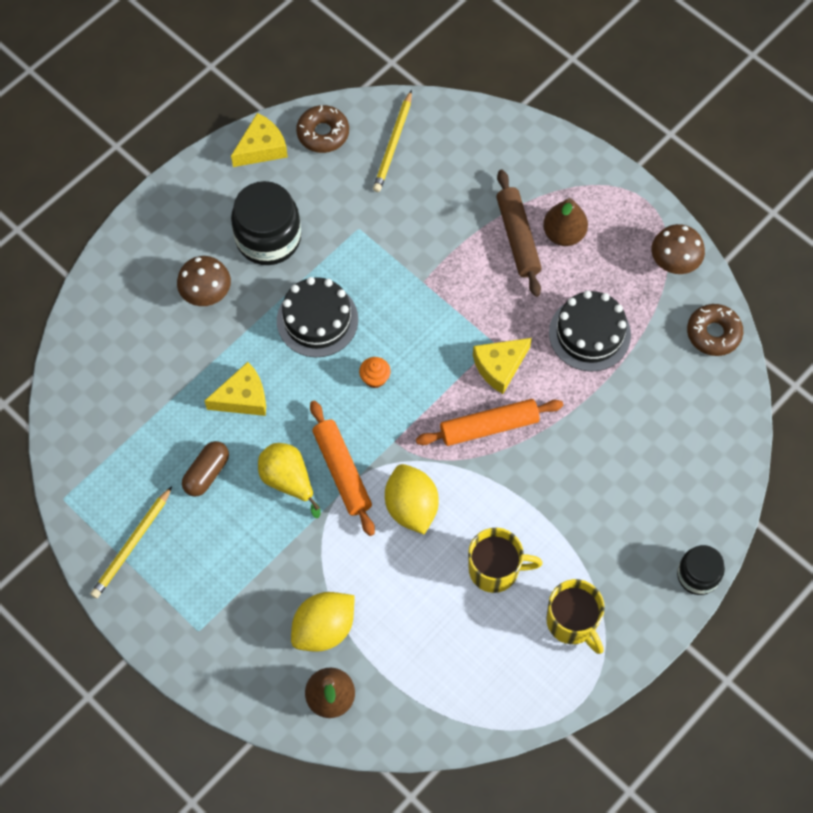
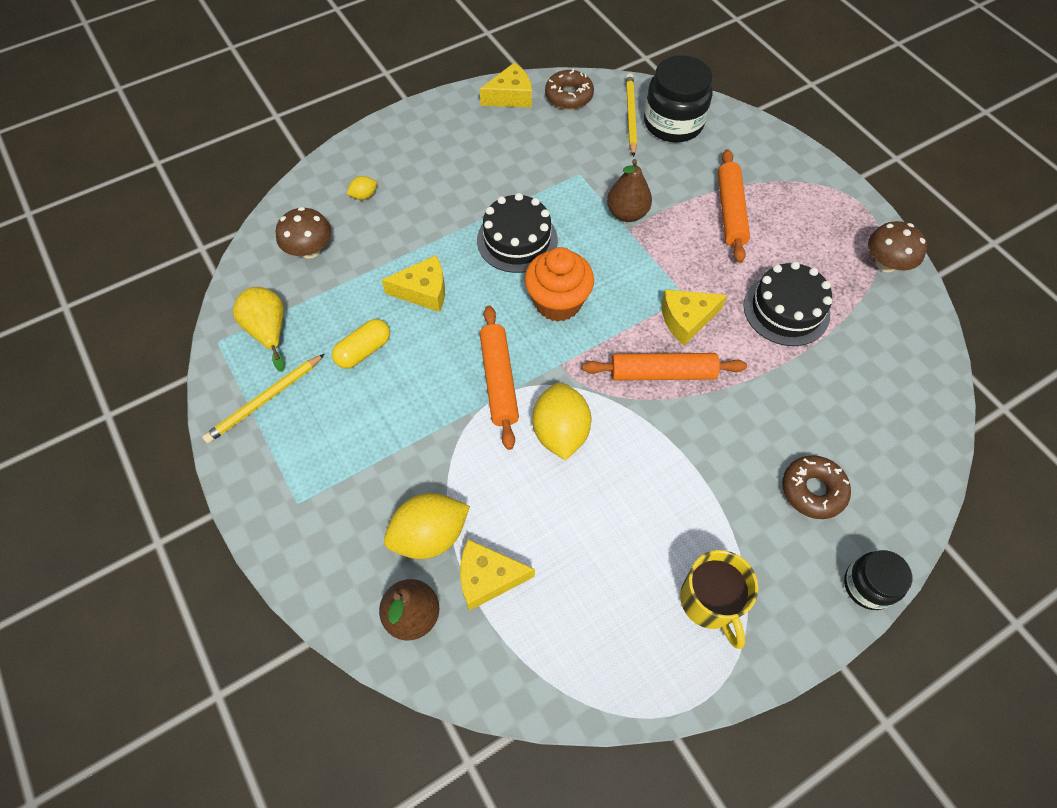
camera: 15 degrees right, 5 degrees down
(147, 306) = (364, 196): none -> yellow lemon
(206, 293) = (421, 196): brown mushroom -> brown mushroom (310, 250)
(206, 473) = (364, 351): brown capsule -> yellow capsule
(268, 238) = (493, 165): black jar -> black jar (673, 123)
(288, 480) = (441, 376): yellow pear -> yellow pear (269, 331)
(375, 378) = (558, 302): orange cupcake -> orange cupcake, size x2.11
(384, 651) = (488, 578): none -> yellow cheese
(393, 144) = (630, 116): yellow pencil -> yellow pencil turned 150 degrees clockwise
(495, 569) = (635, 519): yellow mug -> none
(517, 237) = (730, 211): brown rolling pin -> orange rolling pin
(563, 234) = (776, 217): brown pear -> brown pear (627, 213)
(713, 333) = (918, 337): brown donut -> brown donut (812, 490)

